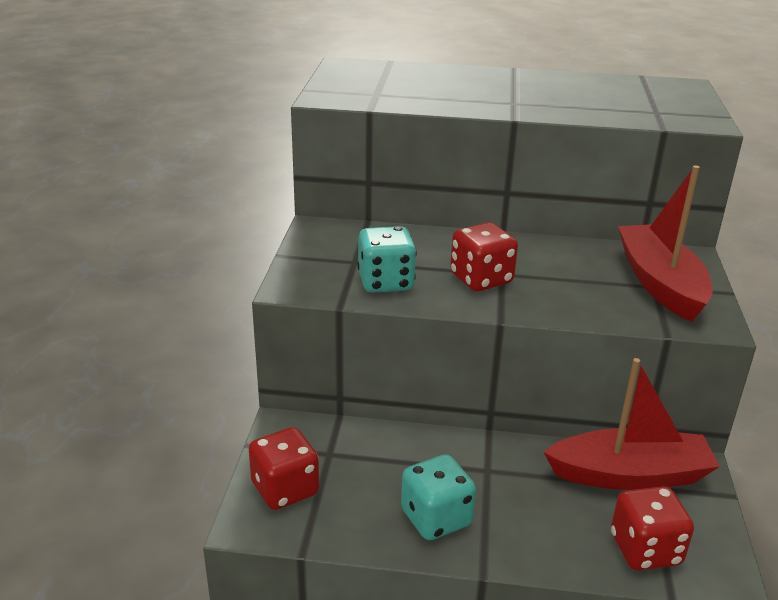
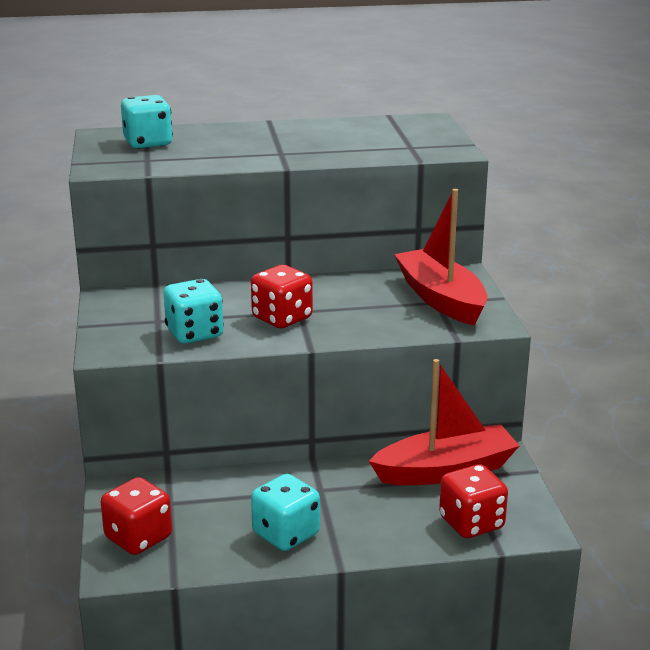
camera: 15 degrees left, 5 degrees down
(385, 77) = (148, 143): none -> turquoise dice

